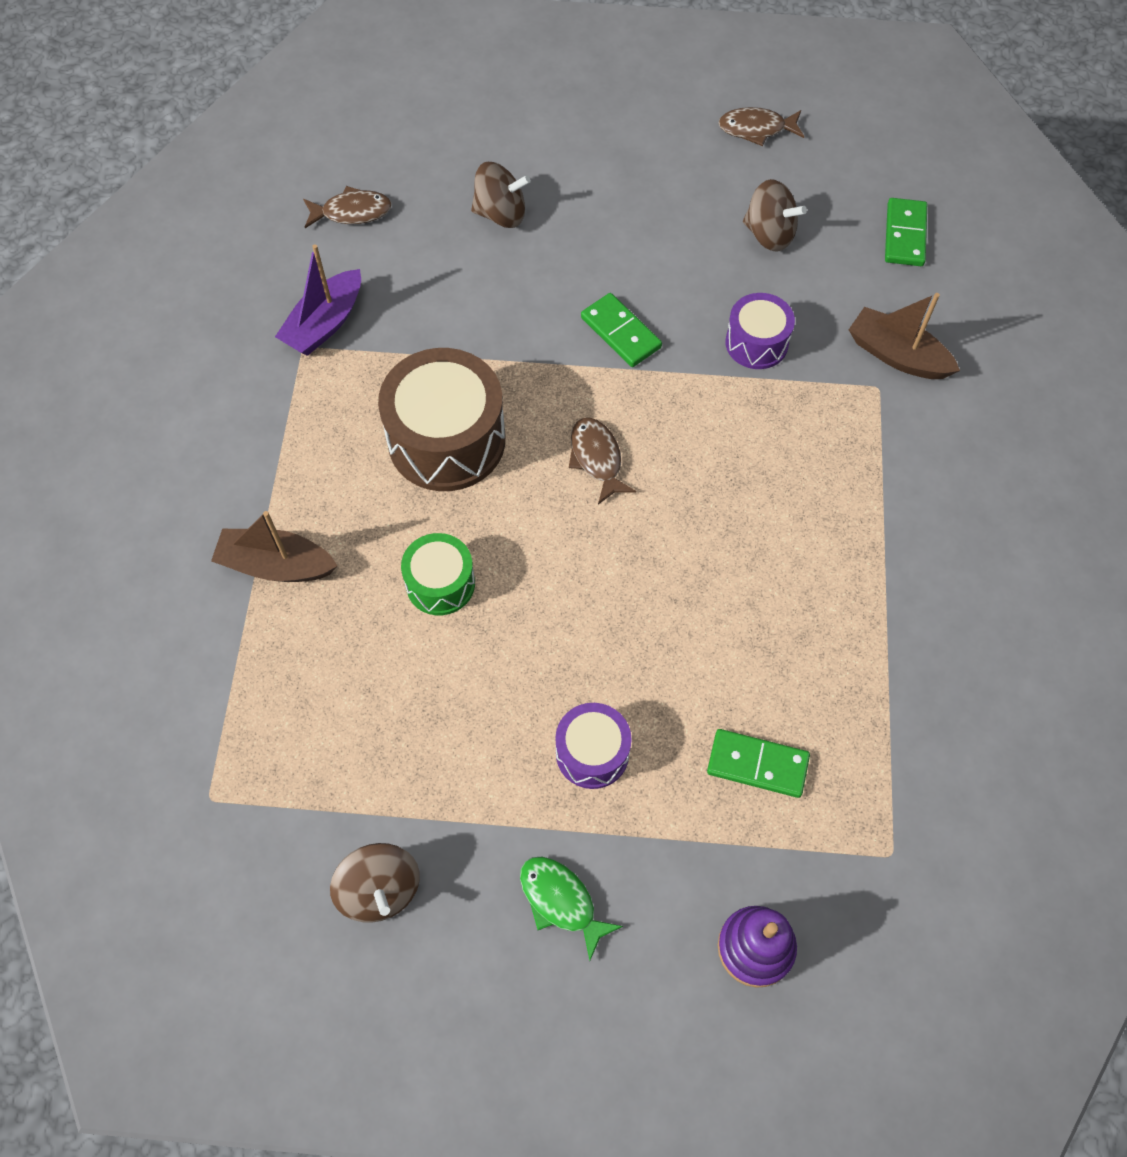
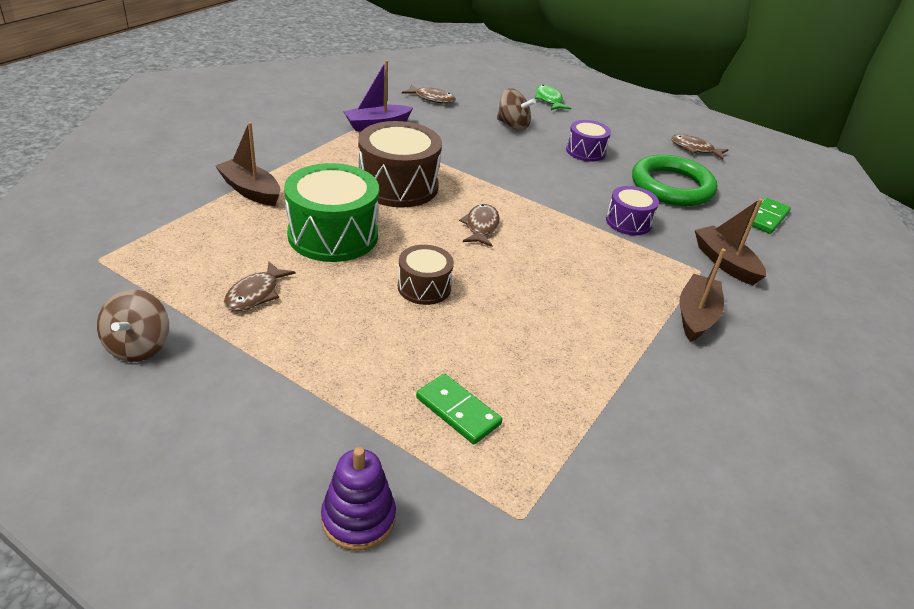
camera: 25 degrees right, 25 degrees down
(433, 736) = (255, 294): none -> brown fish
(440, 583) = (333, 235): green drum -> green drum, size x1.80
(561, 901) = (245, 413): green fish -> green fish (549, 100)
(592, 753) = (346, 349): purple drum -> purple drum (585, 151)
(605, 607) = (424, 287): none -> brown drum
(621, 332) = (543, 187): green domino -> none
(769, 234) = (672, 186): brown spinning top -> green ring
(909, 471) = (696, 316): none -> brown boat

